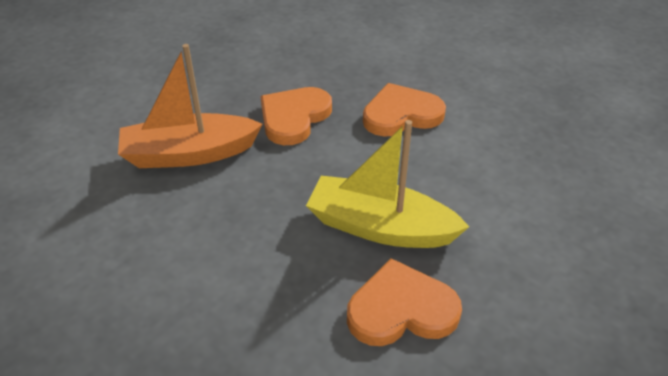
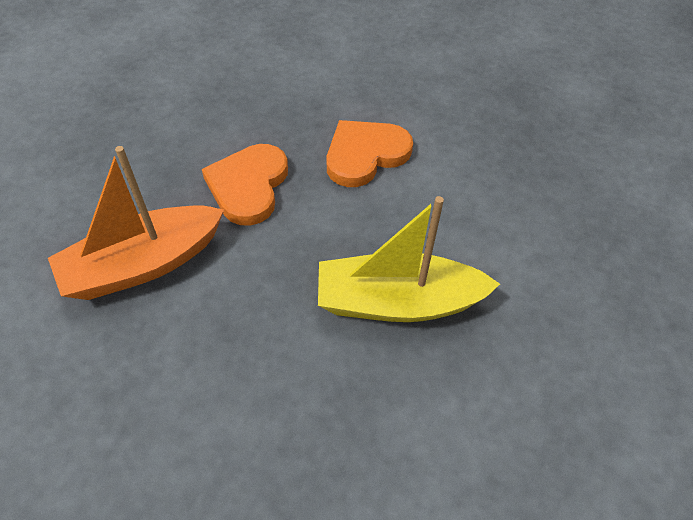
camera: 20 degrees left, 10 degrees up
(401, 309) = (458, 396): orange heart -> none

